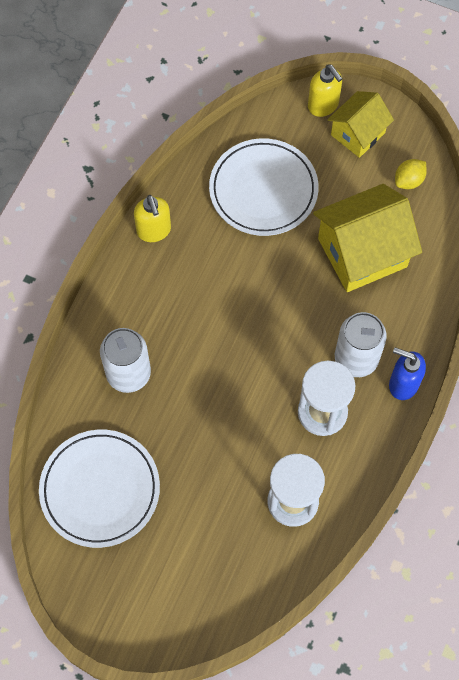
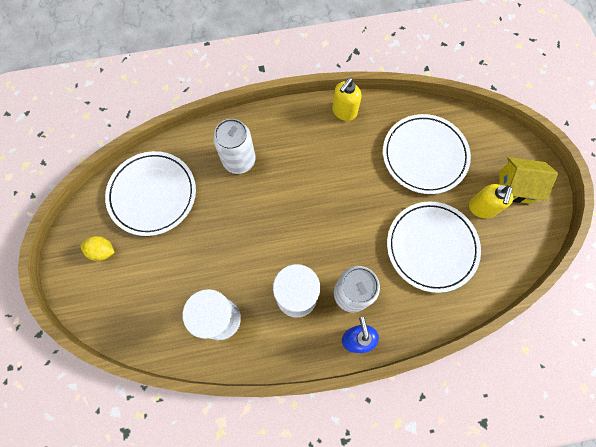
camera: 55 degrees right, 5 degrees up
(323, 105) = (516, 152): yellow soap dispenser -> yellow soap dispenser (481, 208)
(362, 252) = (431, 247): yellow house -> white plate
(409, 181) = (510, 243): yellow lemon -> yellow lemon (102, 251)

